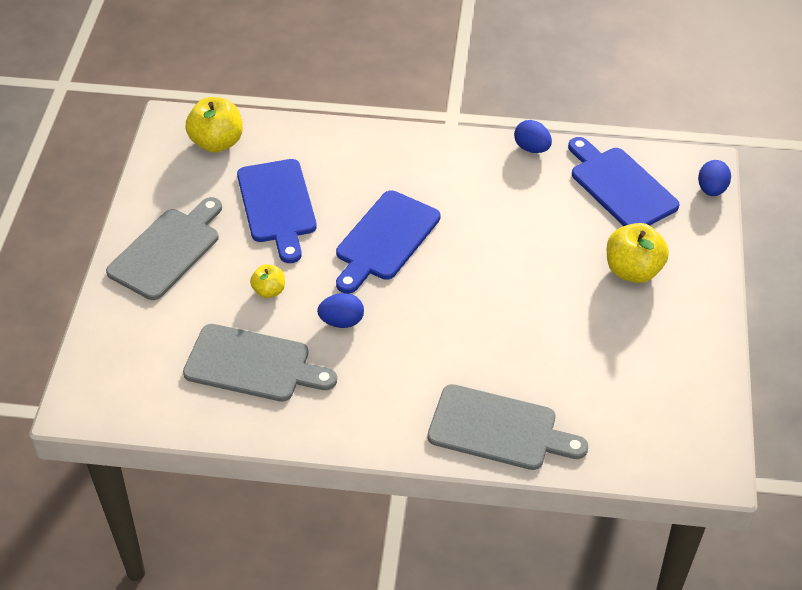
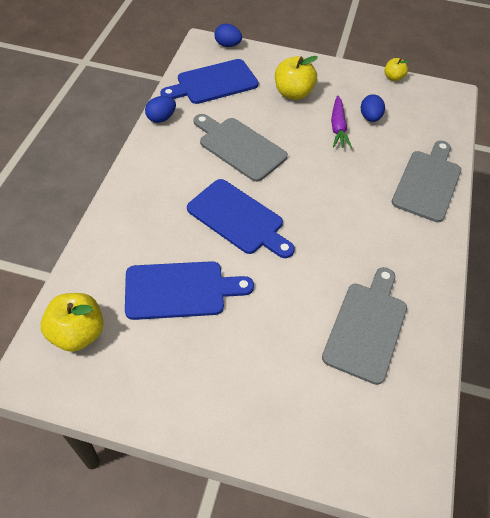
camera: 85 degrees left, 5 degrees up
(167, 250) = (219, 389): grey cutting board -> grey cutting board (239, 147)
(269, 291) = (284, 307): yellow apple -> yellow apple (393, 77)
(341, 321) = (324, 259): blue egg -> blue egg (370, 117)
(578, 324) = (338, 127): none -> purple carrot

